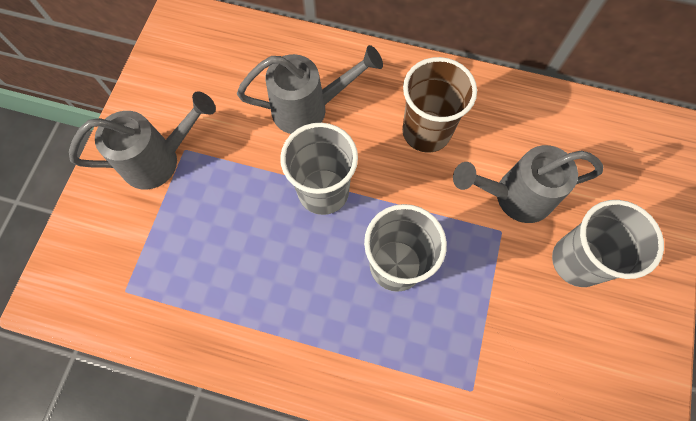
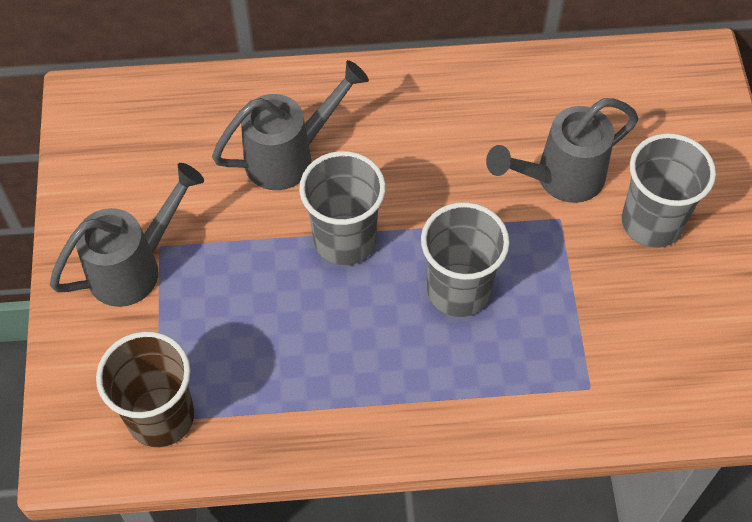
camera: 20 degrees left, 10 degrees down
(426, 131) = (436, 140): brown cup -> brown cup (161, 417)

